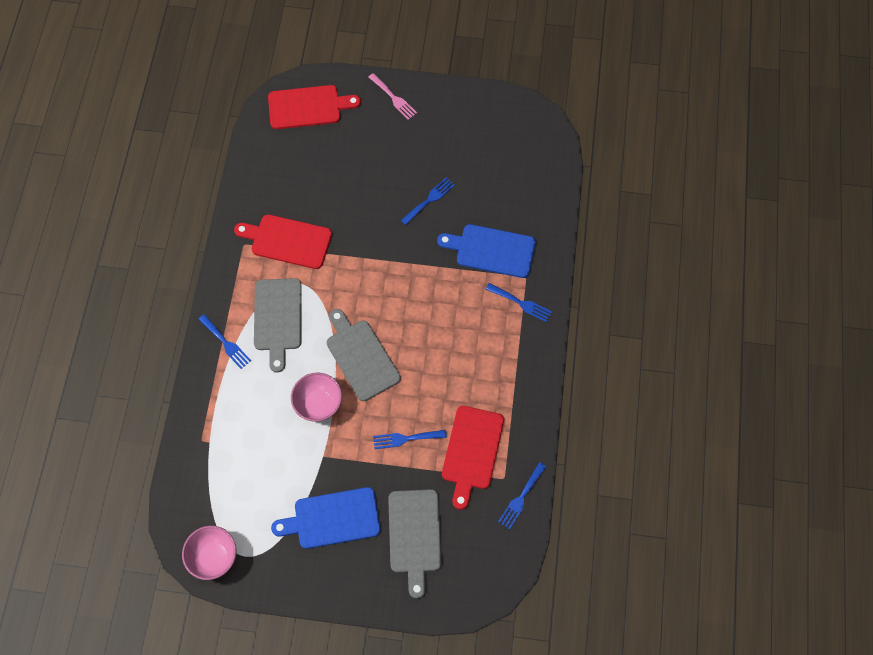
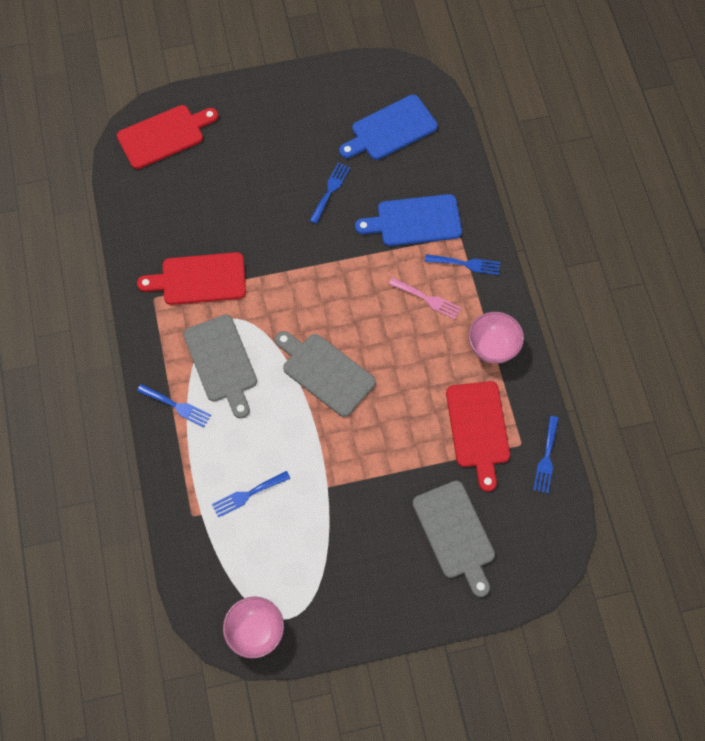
camera: 20 degrees left, 0 degrees up
(319, 404) = (301, 436): pink bowl -> pink bowl (493, 347)
(332, 519) = (364, 547): blue cutting board -> blue cutting board (390, 130)
(394, 98) = (251, 99): pink fork -> pink fork (428, 299)
(405, 438) = (405, 439): blue fork -> blue fork (247, 495)

